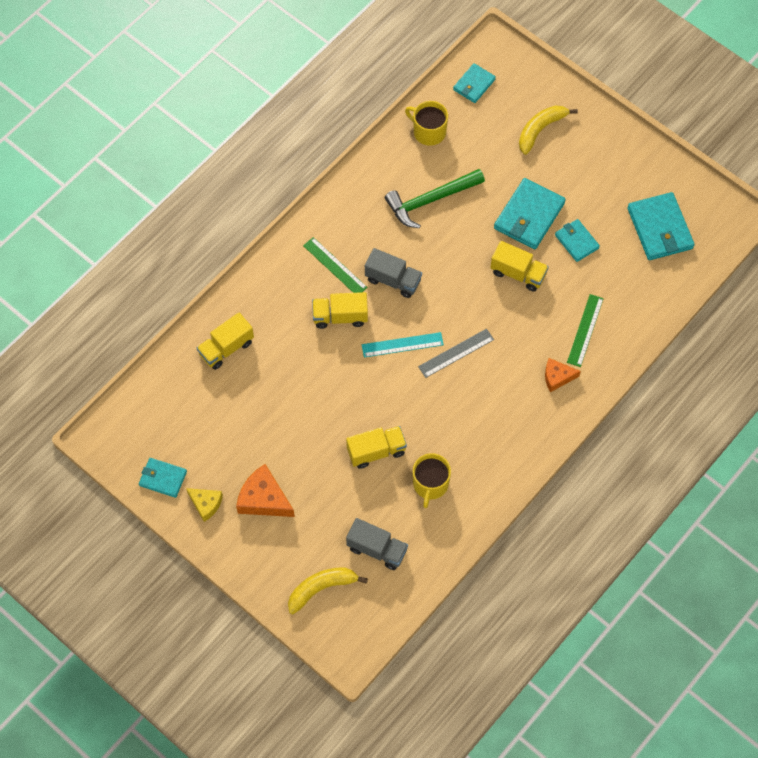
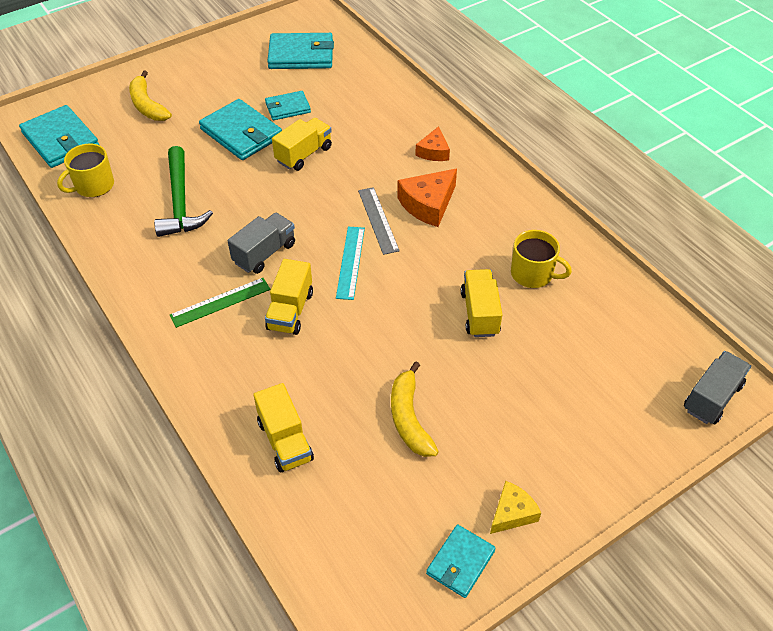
camera: 75 degrees left, 15 degrees down
(264, 499) = (518, 442): orange cheese -> orange cheese (428, 204)
(321, 588) = (652, 404): yellow banana -> yellow banana (409, 418)
(377, 549) = (606, 338): grey truck -> grey truck (712, 397)
(474, 85) = (61, 140): turquoise wallet -> turquoise wallet, size x1.69
(585, 330) = (388, 122): green ruler -> none

